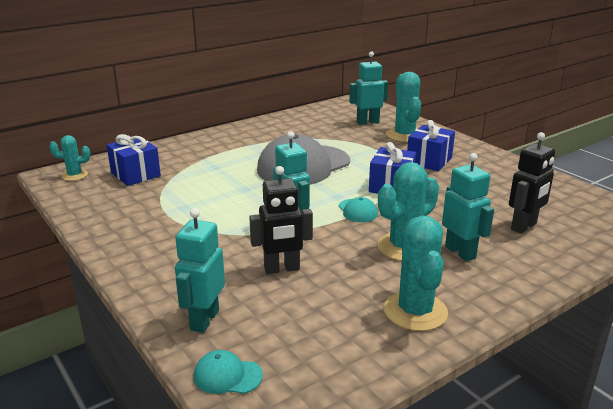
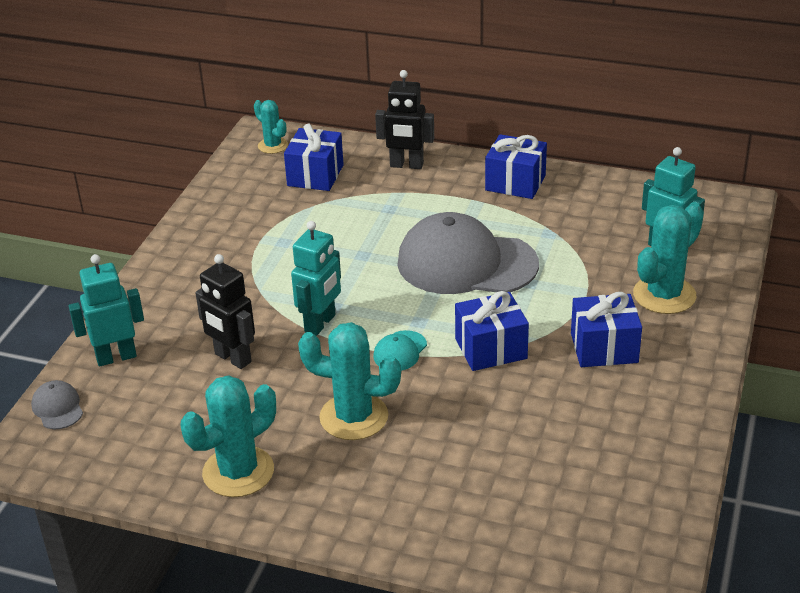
camera: 55 degrees right, 10 degrees up
(227, 376) = (57, 408): turquoise cap -> grey cap
(253, 131) = (515, 183): none -> blue gift
(460, 252) = (384, 461): turquoise robot -> none
(524, 227) = (502, 490): black robot -> black robot (406, 165)

